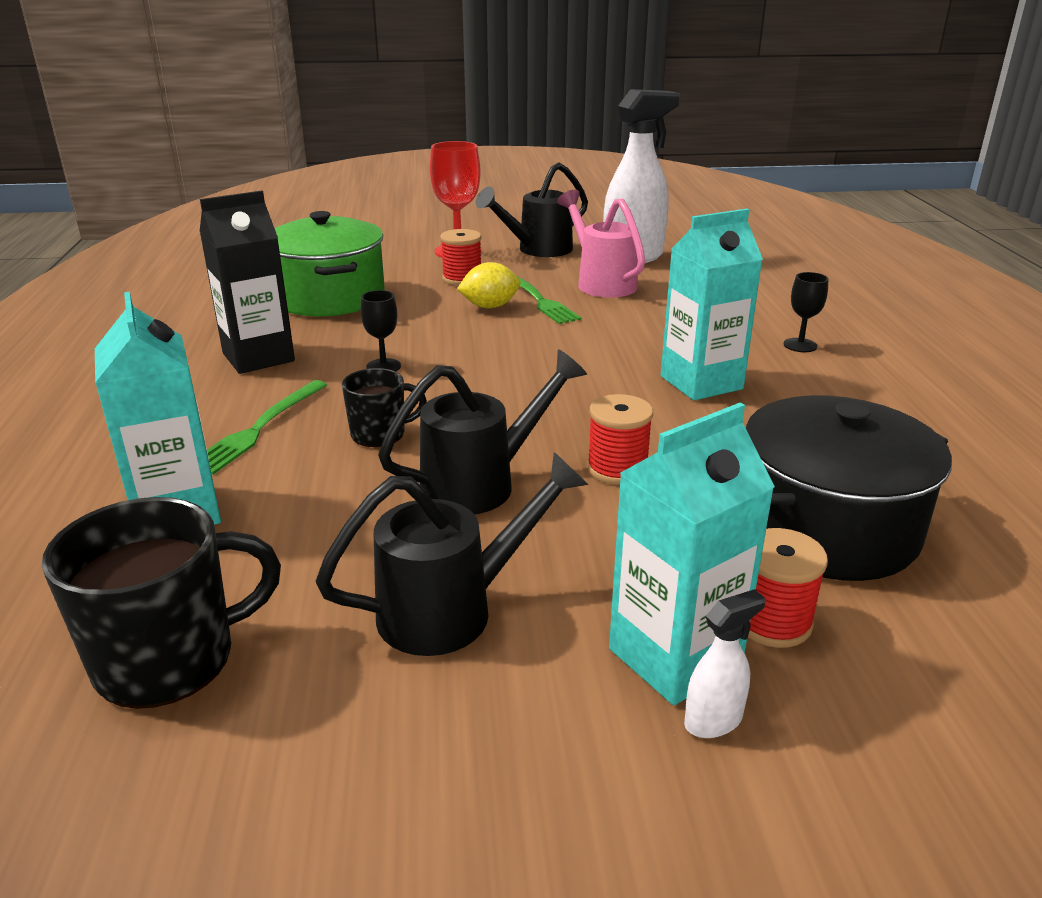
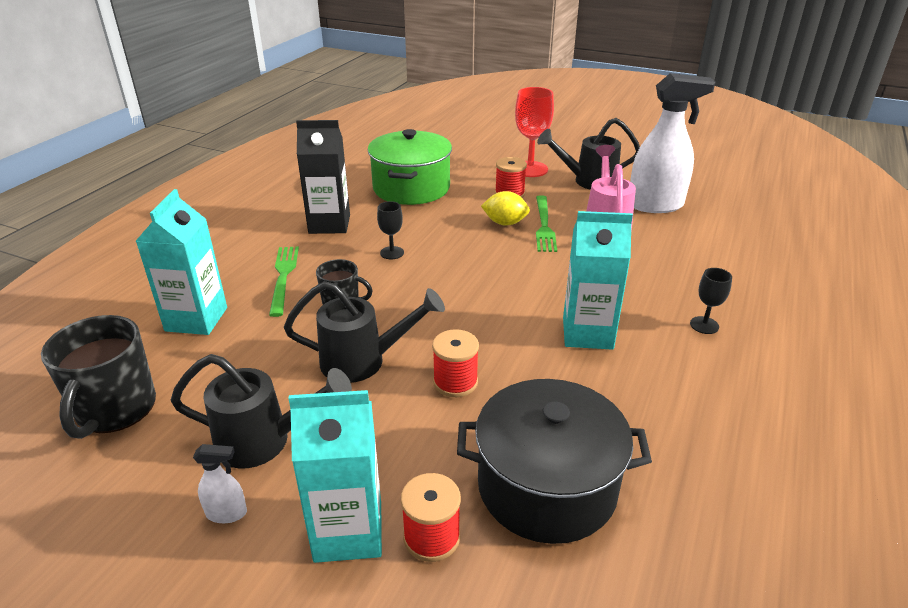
camera: 30 degrees right, 5 degrees up
(169, 659) = (115, 409): black mug -> black mug turned 90 degrees clockwise
(259, 428) = (283, 277): green fork -> green fork turned 120 degrees clockwise
(713, 720) = (325, 584): white spray bottle -> white spray bottle (227, 513)

